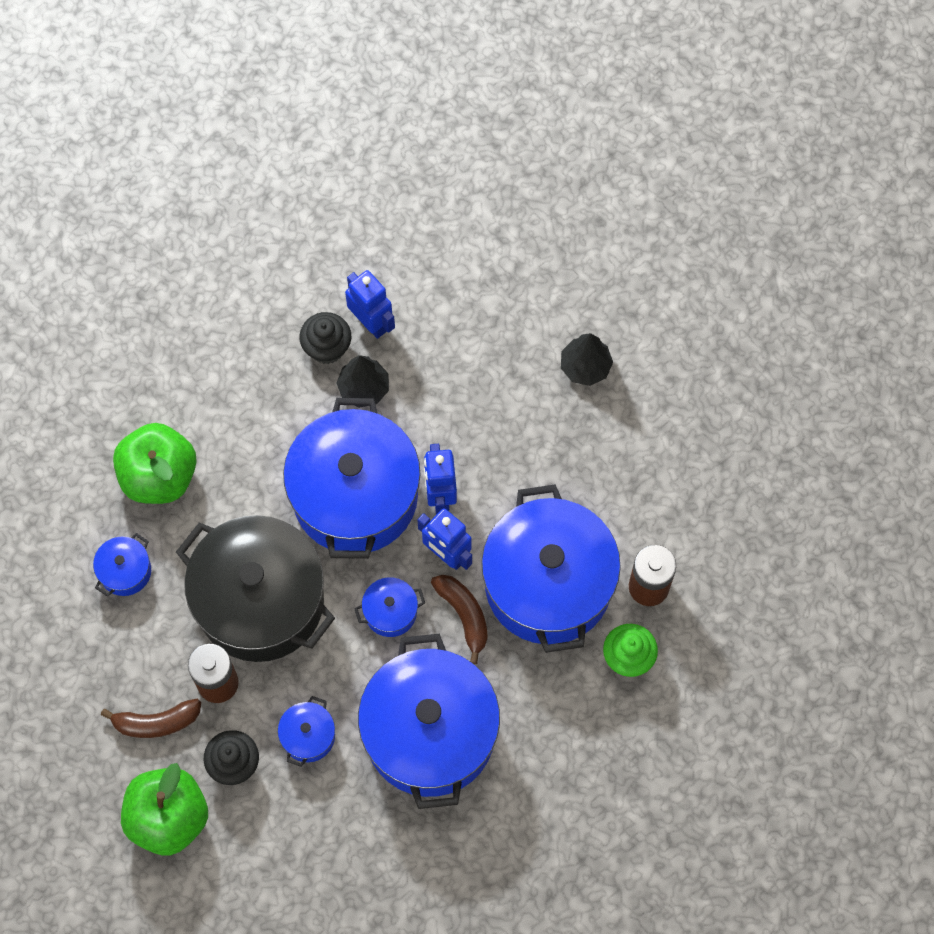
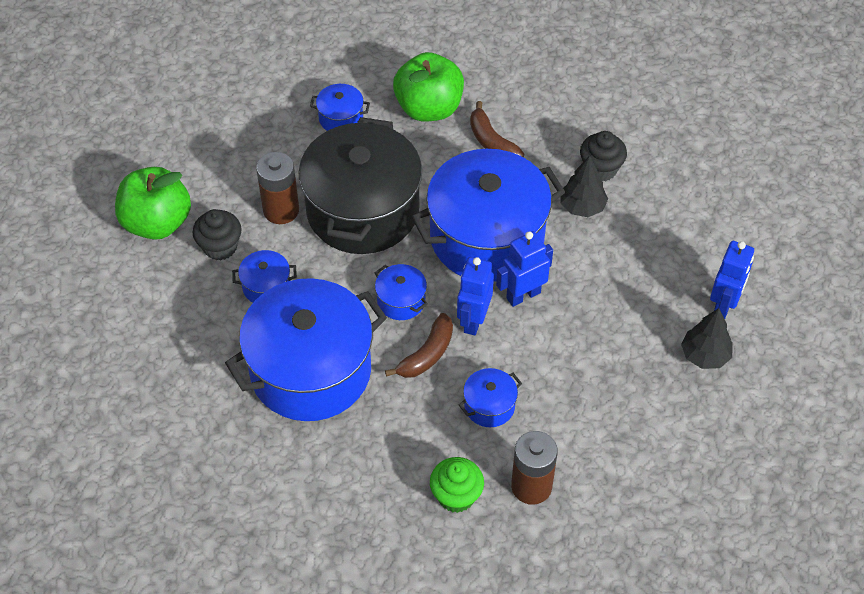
camera: 65 degrees right, 15 degrees down
(156, 722) = (230, 185): brown banana -> brown banana (491, 141)
(371, 322) = (641, 189): blue robot -> blue robot (724, 305)
(548, 584) = (489, 406): blue pot -> blue pot, size x0.41

